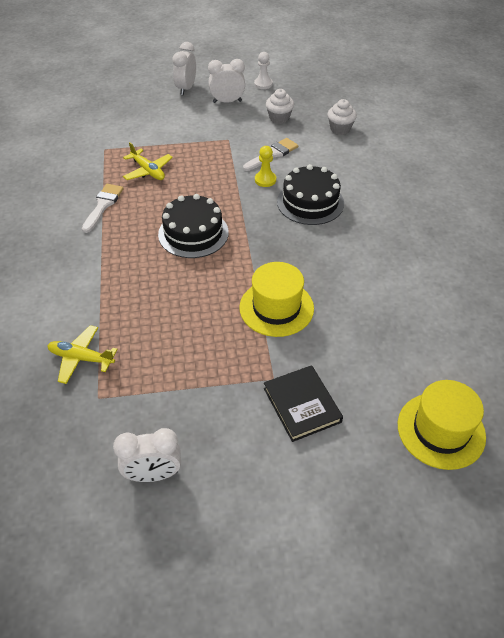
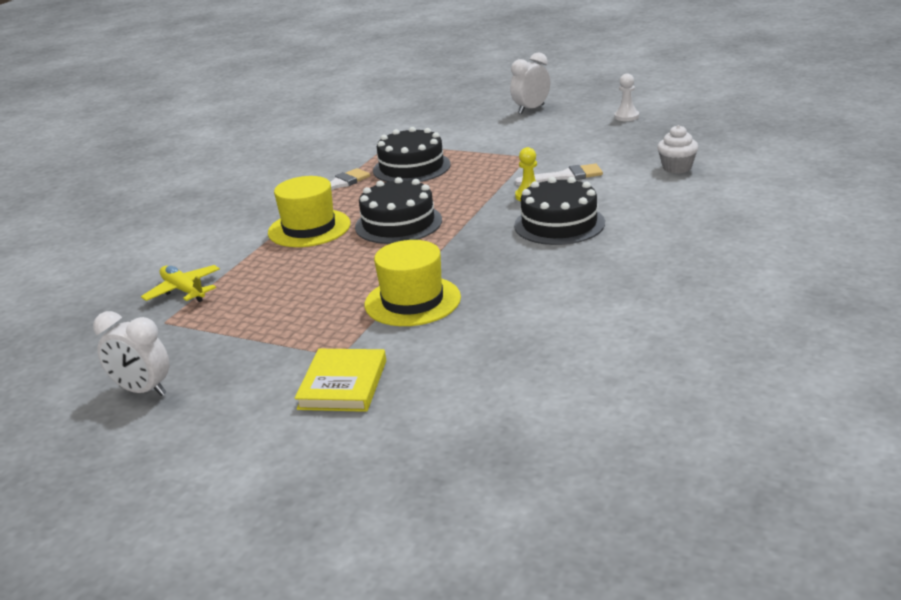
camera: 35 degrees right, 20 degrees down
(148, 171) = (411, 167): yellow plane -> black cake
(227, 101) = (565, 125): white clock -> none
(279, 118) = (610, 147): white cupcake -> none
(302, 405) = (343, 384): black book -> yellow book
(441, 430) = (472, 454): yellow hat -> yellow hat (309, 228)

